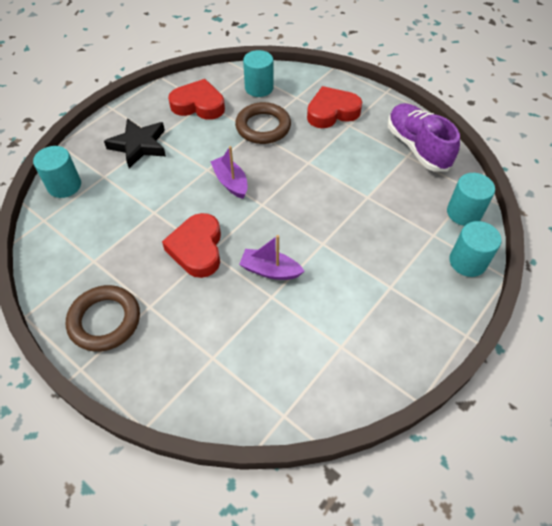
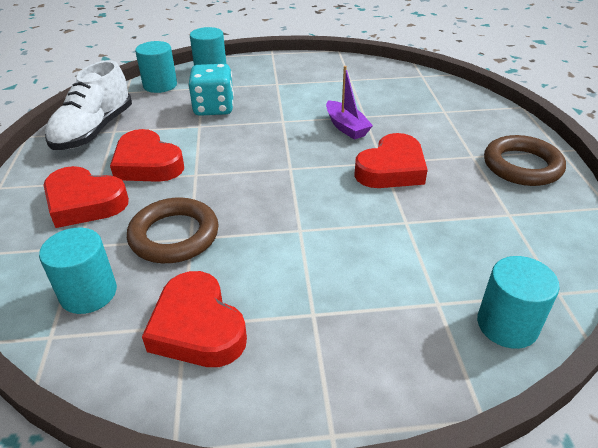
camera: 135 degrees left, 15 degrees down
(139, 145) = (351, 318): black star -> none
(230, 182) = (293, 201): purple boat -> none
(344, 150) = (147, 164): none -> red heart
(386, 219) = (214, 108): none -> turquoise dice
(417, 147) = (94, 131): purple shoe -> white shoe

